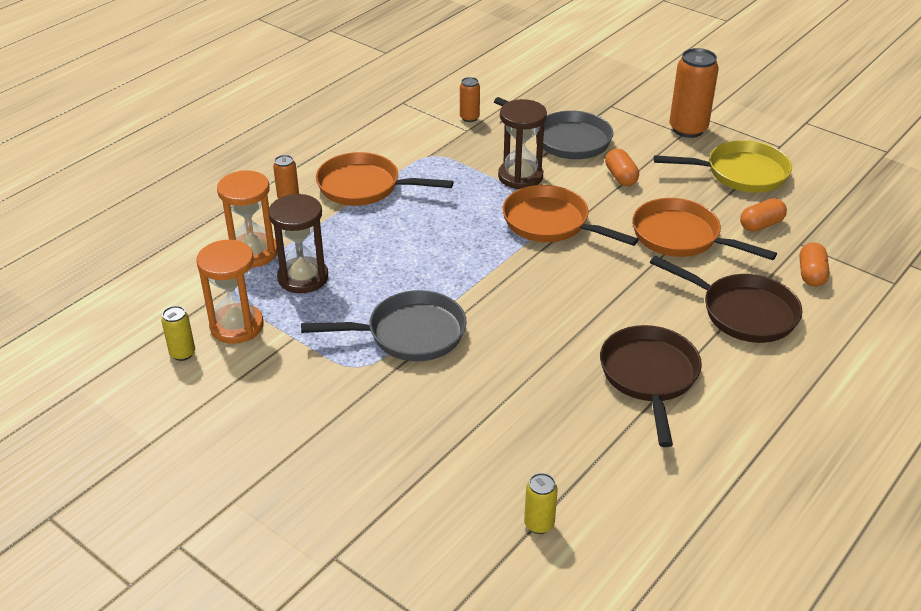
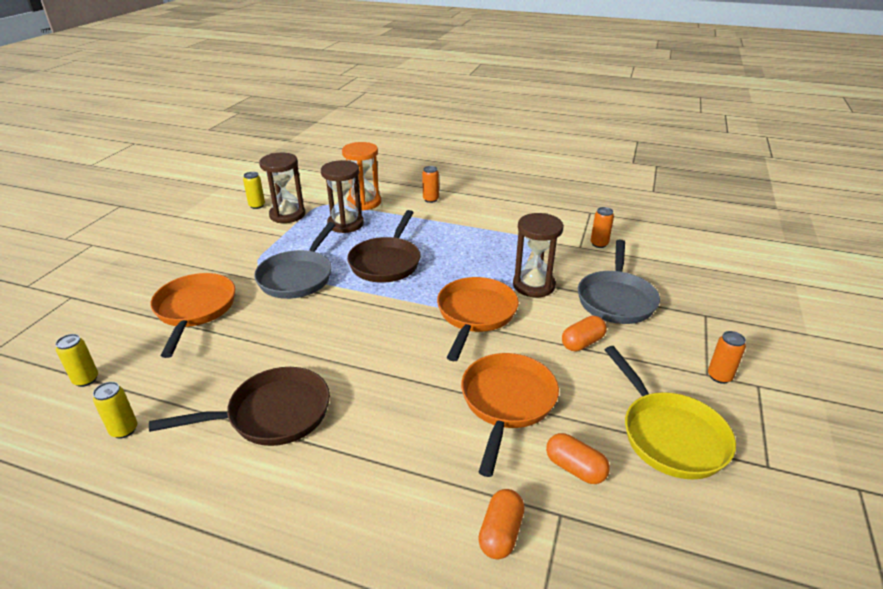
camera: 70 degrees right, 5 degrees down
(237, 326) = (287, 215): orange hourglass -> brown hourglass
(364, 187) = (464, 222): orange pan -> orange pan (195, 310)
(410, 334) = (298, 277): grey pan -> grey pan turned 45 degrees clockwise
(637, 486) = (124, 430): none -> yellow can
(688, 129) = (719, 376): orange can -> orange can, size x0.52
(743, 312) = (397, 473): brown pan -> brown pan (386, 262)
(811, 274) = (500, 533): orange capsule -> orange capsule turned 60 degrees counterclockwise

